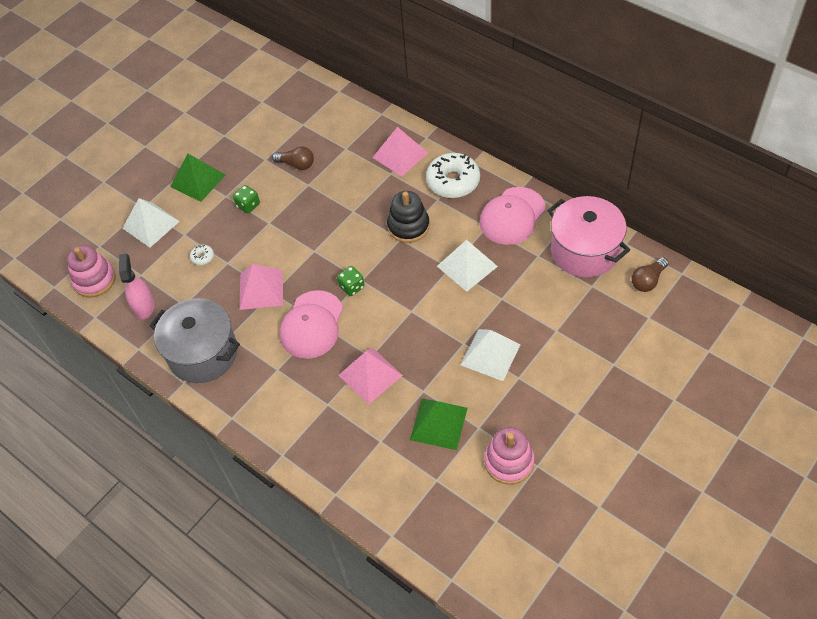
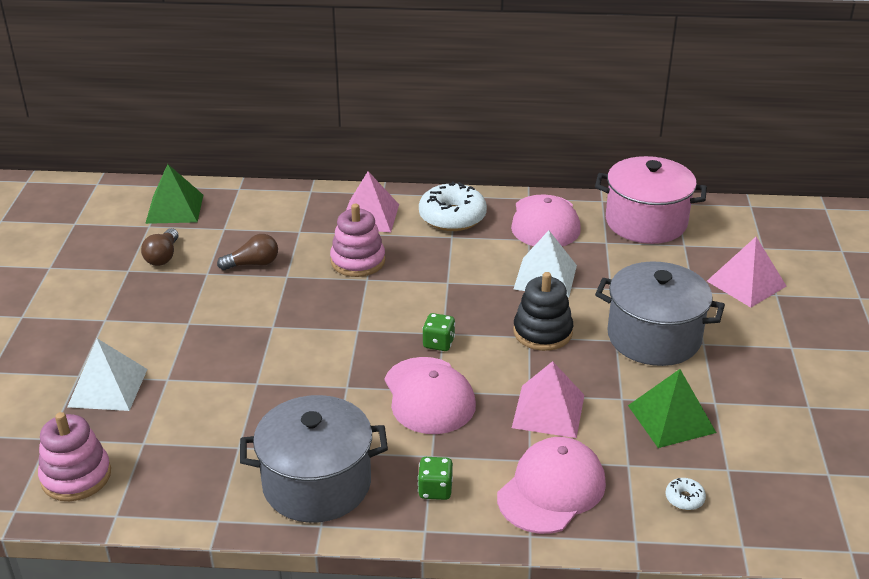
camera: 40 degrees left, 20 degrees down
(144, 306) = (181, 472): pink spray bottle -> none
(197, 180) = (134, 322): green pyramid -> green pyramid (174, 209)
(202, 257) = (216, 391): white donut -> white donut (684, 498)
(248, 205) = (228, 320): green dice -> green dice (435, 490)
(261, 289) = (329, 390): pink pyramid -> pink pyramid (746, 283)
(321, 432) = (551, 489): none -> pink cap
(408, 226) = (445, 269): black stacking toy -> black stacking toy (542, 332)
(490, 354) = (653, 337): white pyramid -> grey pot
(509, 462) = (779, 416): pink stacking toy -> pink stacking toy (358, 261)
(648, 280) = (728, 222): brown light bulb -> brown light bulb (163, 256)

